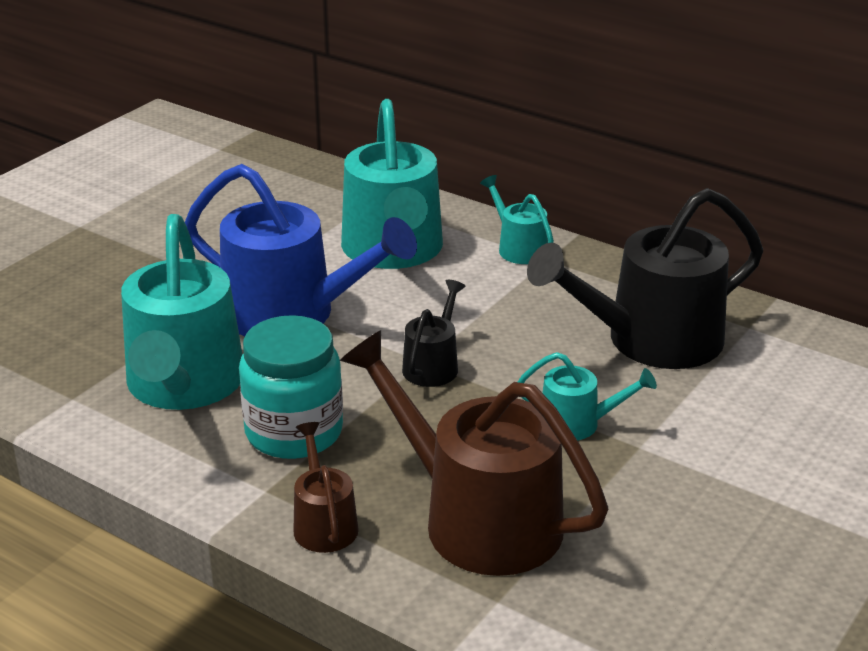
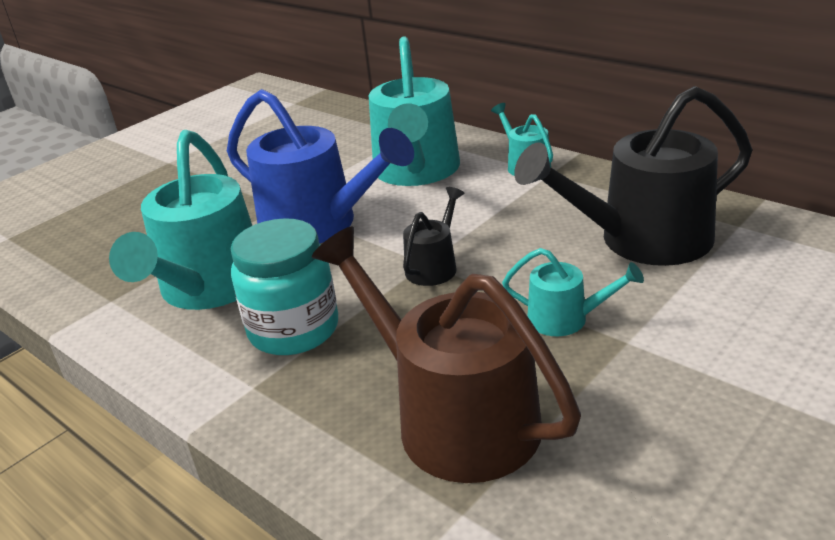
camera: 10 degrees right, 0 degrees up
(323, 523) = (299, 422): brown watering can -> none

